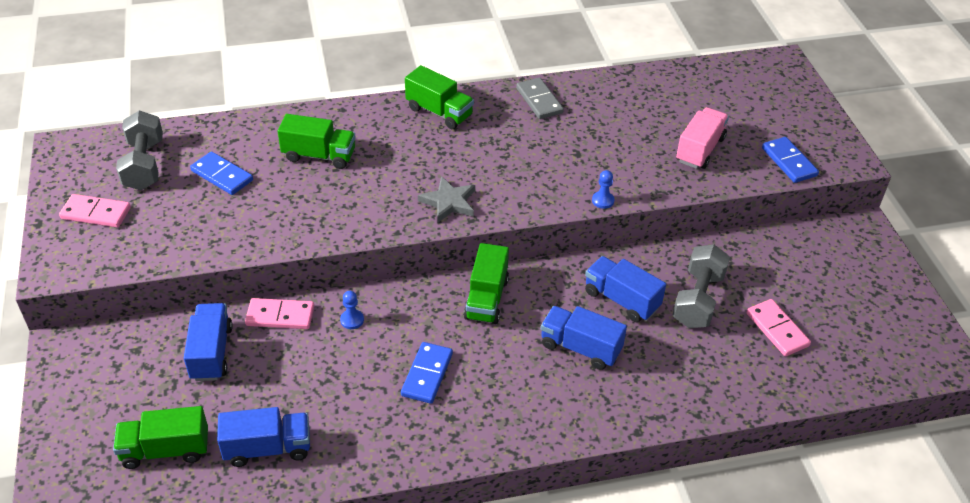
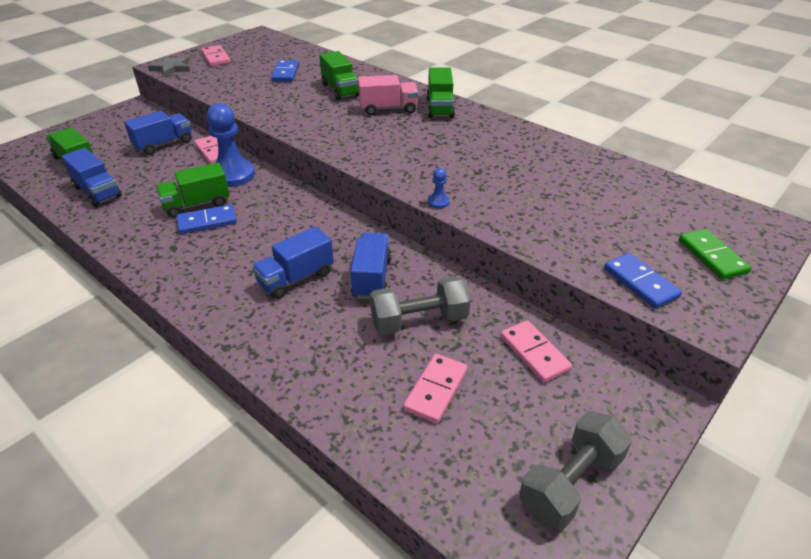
camera: 55 degrees right, 5 degrees down
(144, 165) = (269, 53): grey dumbbell -> grey dumbbell (570, 483)
(352, 320) = (233, 175): blue pawn -> blue pawn, size x2.34
(449, 202) = (352, 144): grey star -> grey star (171, 68)
(486, 298) = (305, 216): green truck -> green truck (197, 204)
(539, 100) = (512, 136): grey domino -> none
(580, 348) = (296, 278): blue truck -> blue truck turned 120 degrees counterclockwise
(700, 150) = (573, 225): pink truck -> pink truck (388, 109)
(778, 259) = (534, 353): none -> pink domino
(788, 112) = (712, 256): none -> green domino
(789, 162) = (640, 283): blue domino -> blue domino turned 60 degrees counterclockwise

